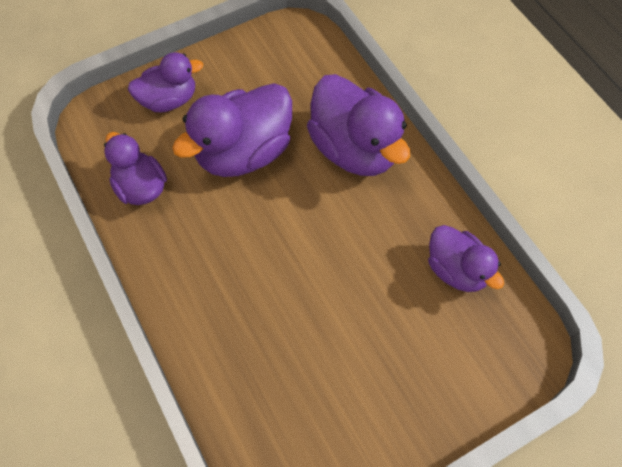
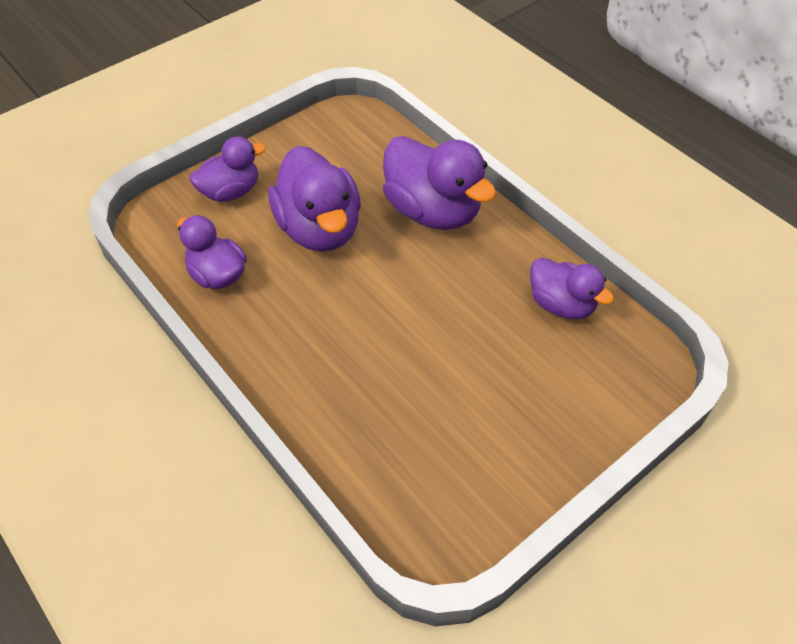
camera: 10 degrees left, 10 degrees down
(243, 152) = (319, 229): purple duck -> purple duck turned 60 degrees counterclockwise

